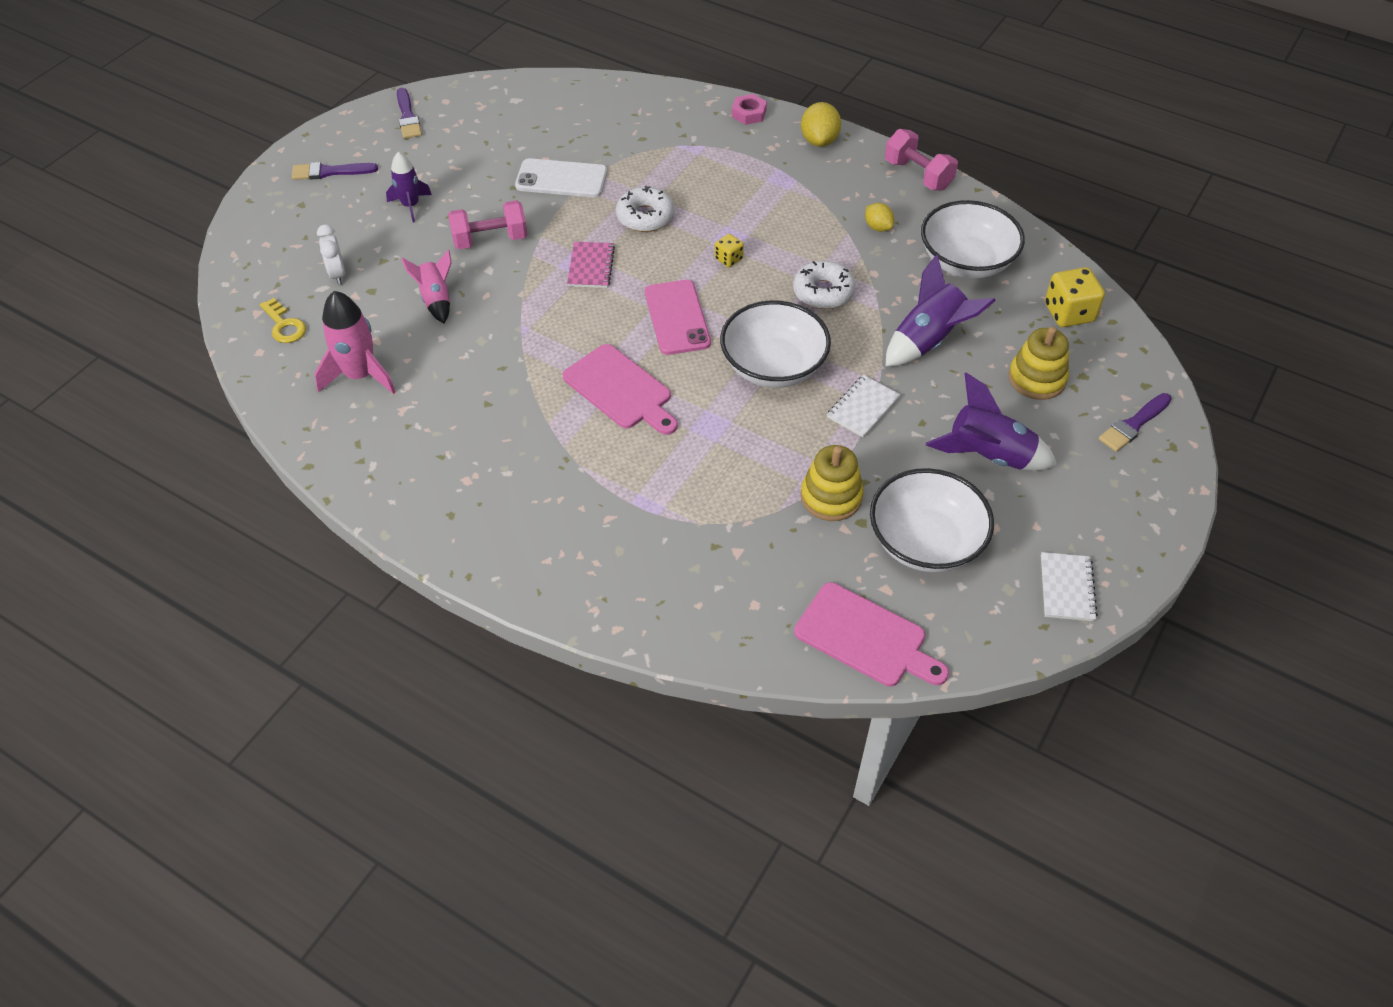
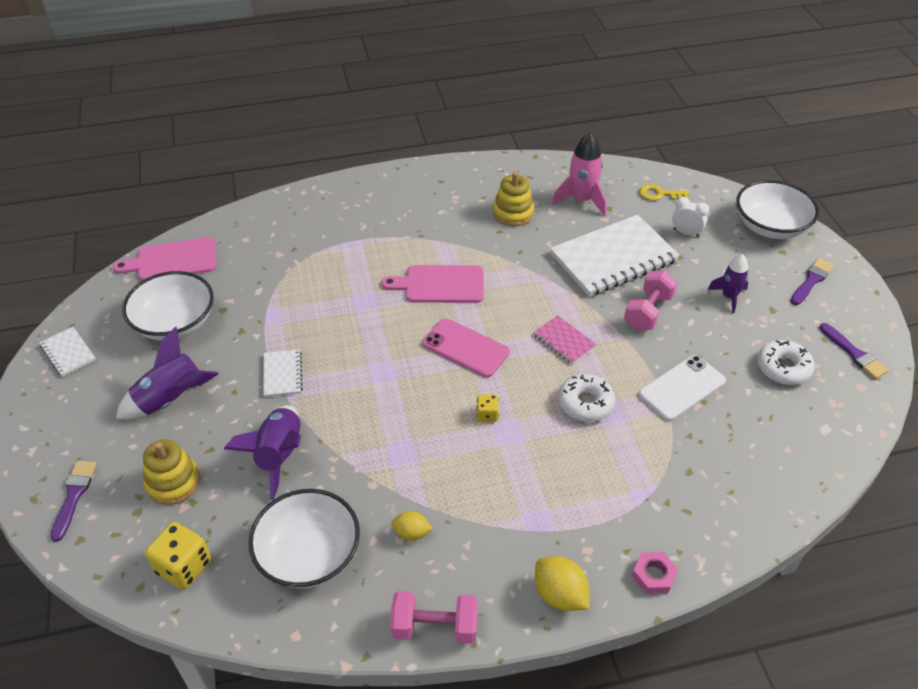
camera: 135 degrees right, 5 degrees down
(408, 117) = (854, 353): purple brush -> purple brush turned 150 degrees counterclockwise
(436, 300) = (613, 258): pink rocket -> white notebook
(773, 366) = (368, 360): white bowl -> white bowl (770, 227)
(823, 292) = (392, 438): white donut -> white donut (783, 368)
(831, 497) = (253, 311): yellow stacking toy -> yellow stacking toy (513, 213)

